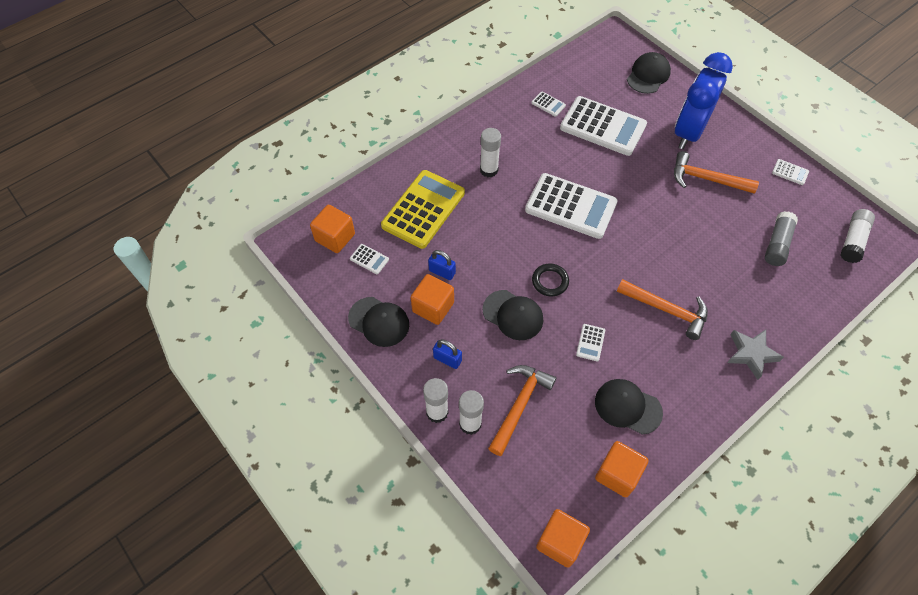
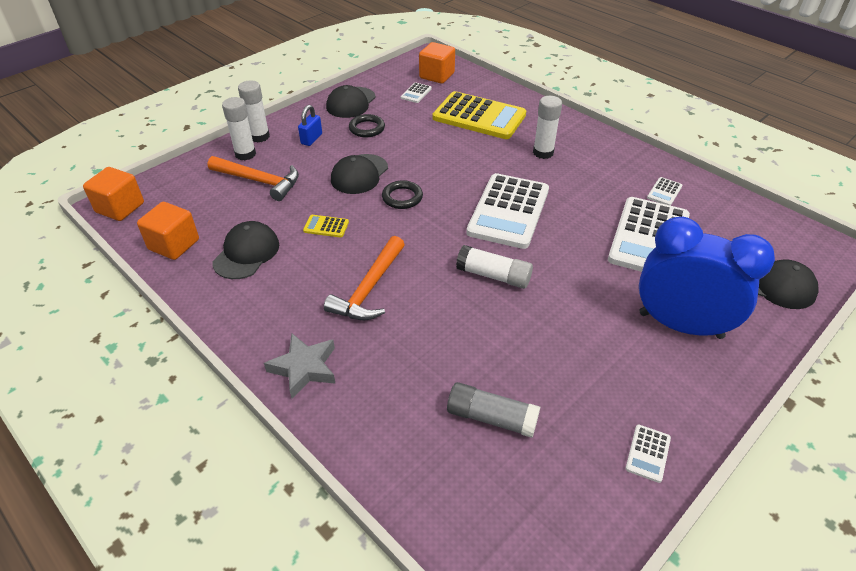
camera: 85 degrees right, 15 degrees down
(433, 307) = (367, 128): orange cube -> black ring
(442, 272) = (406, 131): blue padlock -> none
(590, 342) = (326, 226): white calculator -> yellow calculator
(706, 179) = (594, 340): orange hammer -> none
(853, 241) = (520, 535): white glue stick -> white glue stick (493, 276)

